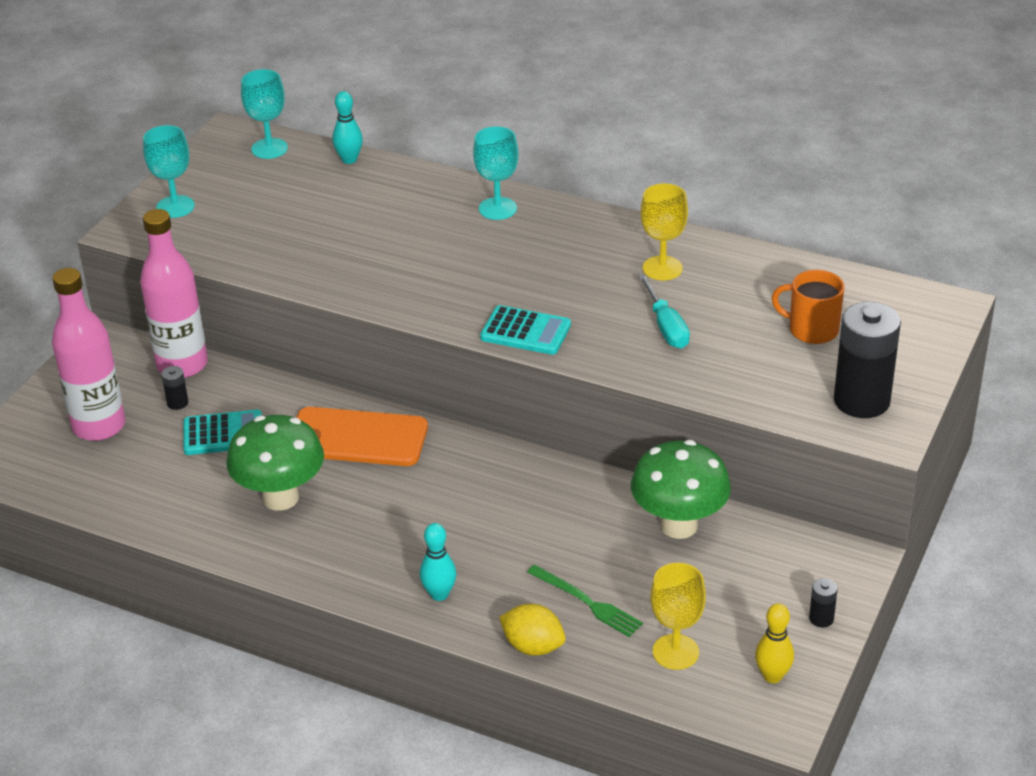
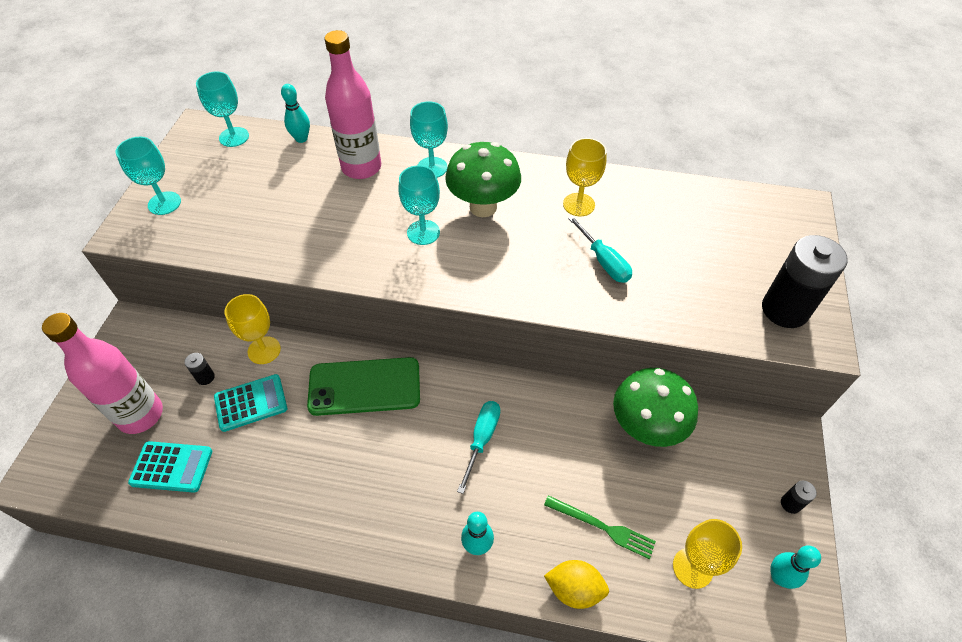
camera: 15 degrees left, 15 degrees up
(182, 365) = (202, 337): pink bottle -> pink bottle (361, 167)
(250, 387) = (264, 350): none -> yellow goblet
(280, 498) = (314, 463): green mushroom -> green mushroom (483, 207)
(357, 438) = (364, 386): orange phone -> green phone
(463, 272) = (423, 232): none -> turquoise goblet
(478, 506) = (482, 439): none -> turquoise screwdriver
(525, 331) = (492, 285): turquoise calculator -> turquoise calculator (171, 467)
(772, 676) = (779, 577): yellow bowling pin -> turquoise bowling pin
(812, 330) = (715, 245): orange mug -> none

